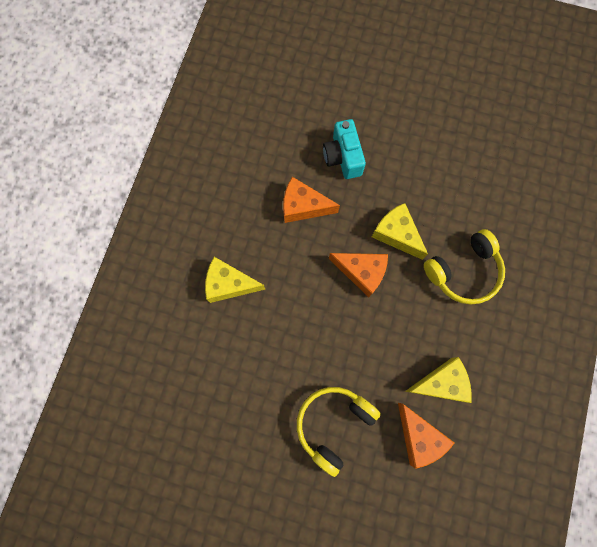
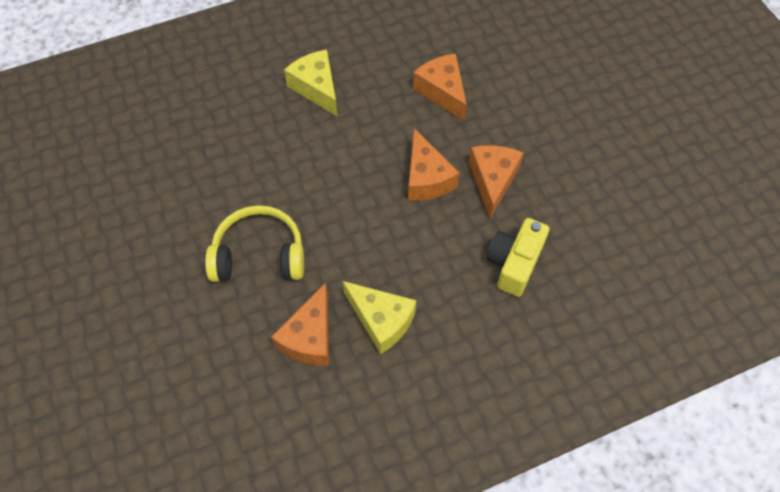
camera: 50 degrees right, 15 degrees down
(343, 157) = (521, 89): turquoise camera -> none
(396, 234) = (492, 181): yellow cheese -> orange cheese
(464, 272) = (514, 263): yellow headphones -> yellow camera

